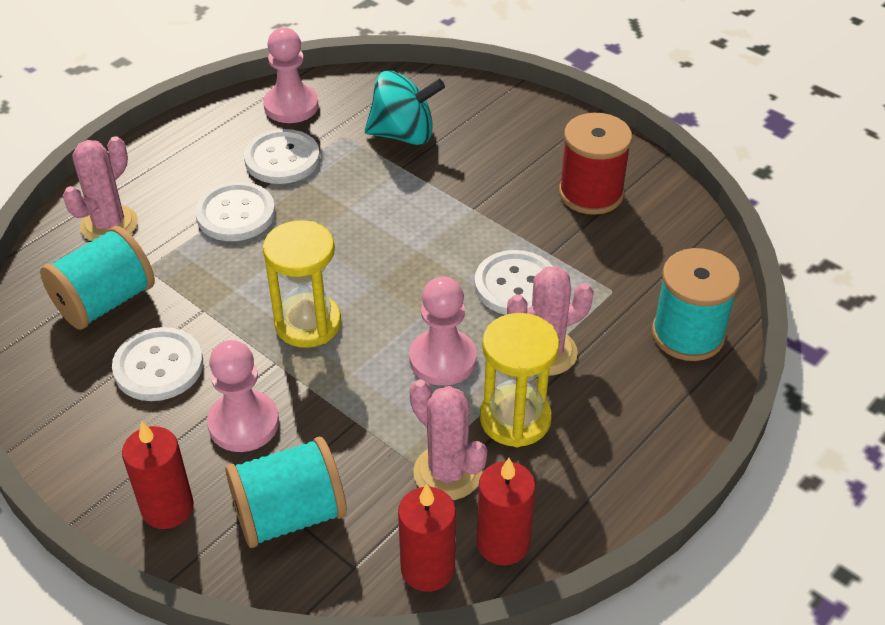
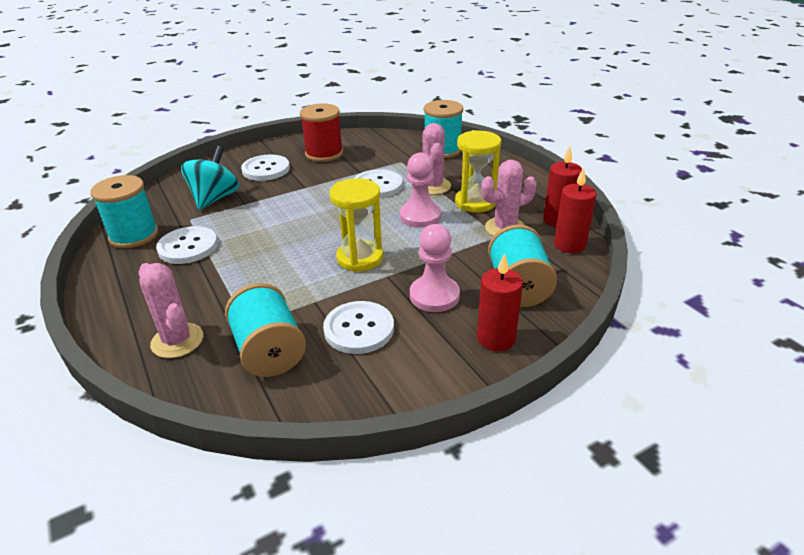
camera: 70 degrees left, 10 degrees down
(236, 214) = (226, 274): white button -> white button (266, 169)
(291, 106) = (134, 235): pink pawn -> turquoise spool

